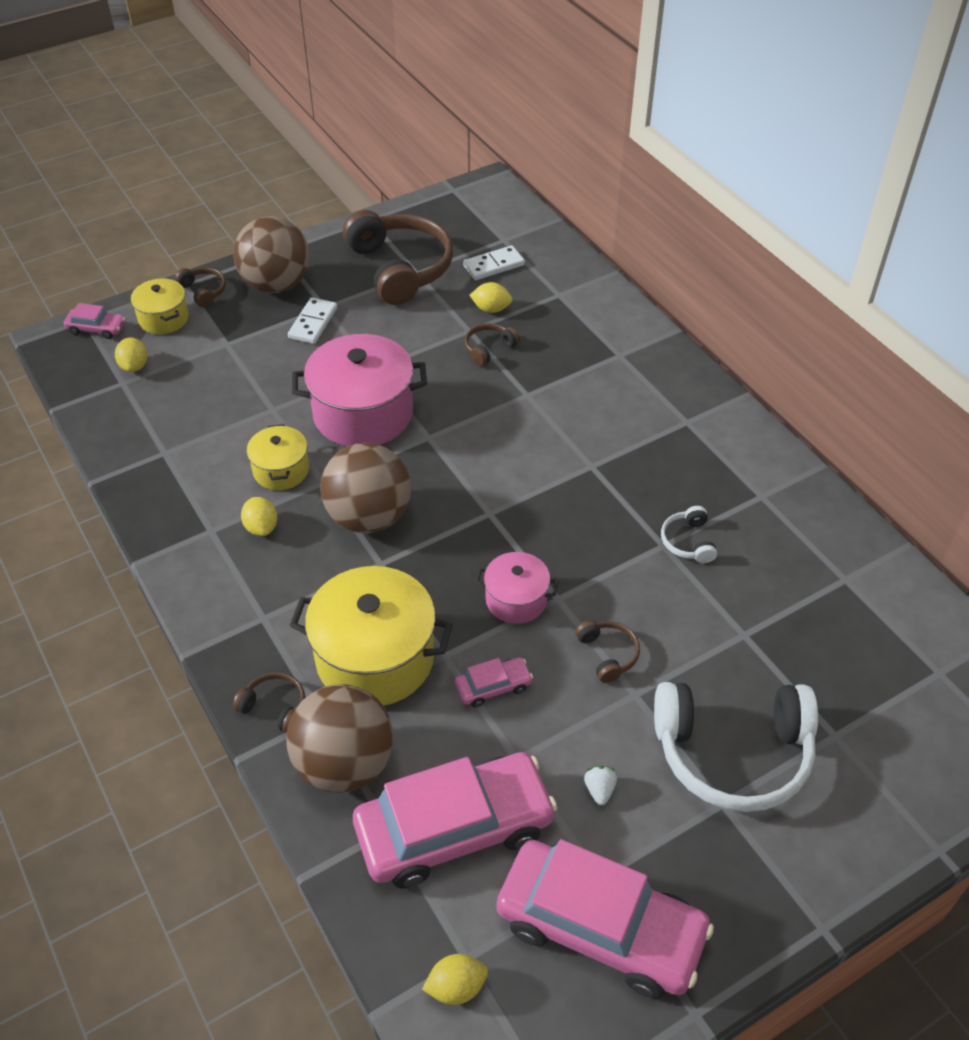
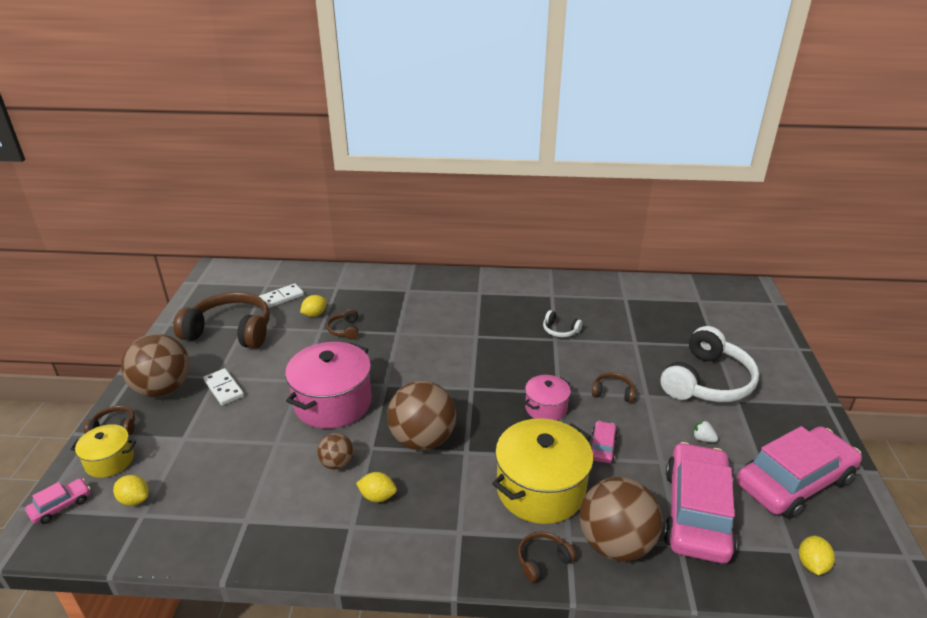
camera: 55 degrees left, 15 degrees down
(281, 470) = (337, 463): yellow pot -> brown ball
(493, 265) = (281, 297): white domino -> white domino turned 45 degrees clockwise

